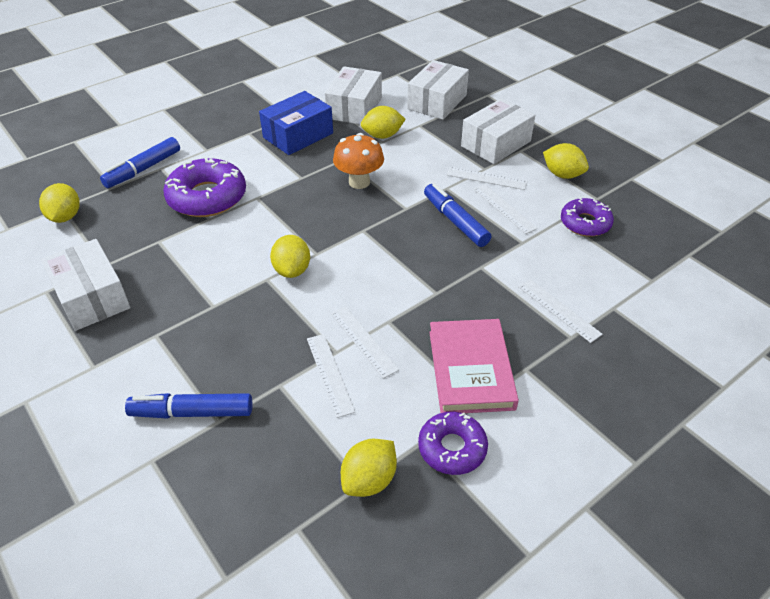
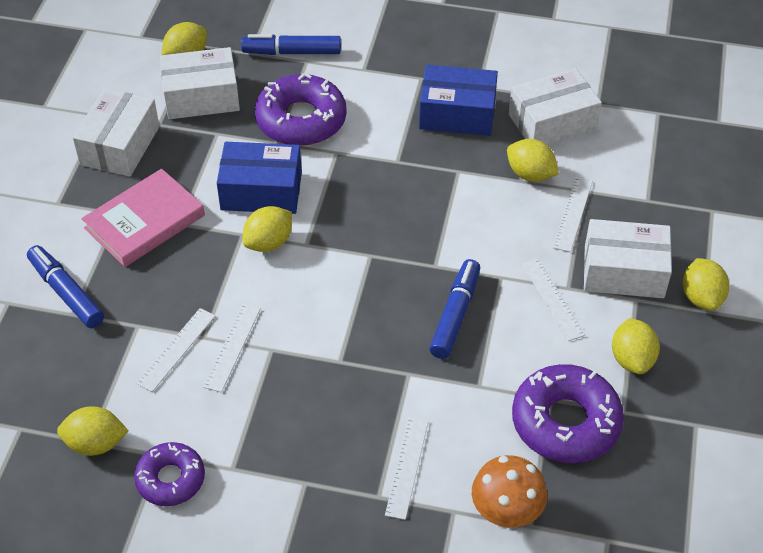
camera: 50 degrees right, 5 degrees up
(241, 248) = (261, 191): none -> blue box
(359, 182) = (436, 206): orange mushroom -> orange mushroom (506, 513)
(437, 102) = (644, 178): white box -> white box (201, 97)
(470, 369) = (267, 442): pink book -> pink book (144, 222)
(504, 208) = (517, 341): white ruler -> white ruler (573, 214)
(544, 129) = (701, 297): none -> yellow lemon
(585, 223) = (565, 422): purple donut -> purple donut, size x1.63

